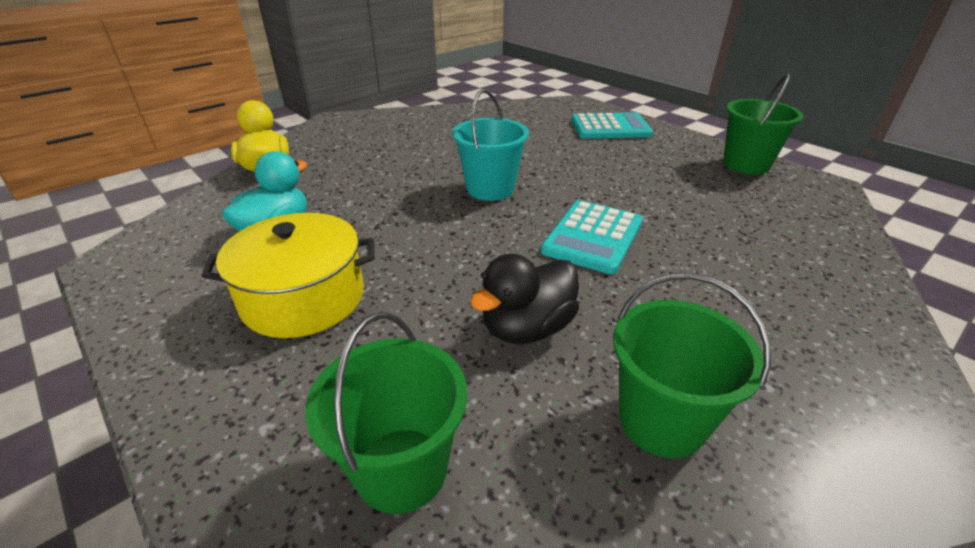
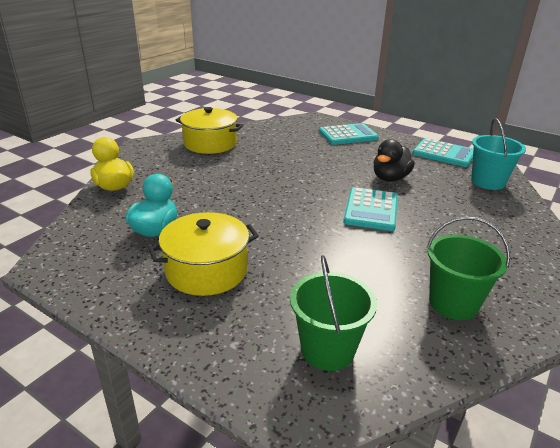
camera: 15 degrees left, 5 degrees down
(418, 124) = (210, 143): none -> yellow pot
(490, 189) = (289, 185): turquoise bucket -> turquoise bucket (488, 182)
(527, 328) = (358, 267): black duck -> black duck (390, 178)
(746, 164) = (444, 153): green bucket -> turquoise calculator

